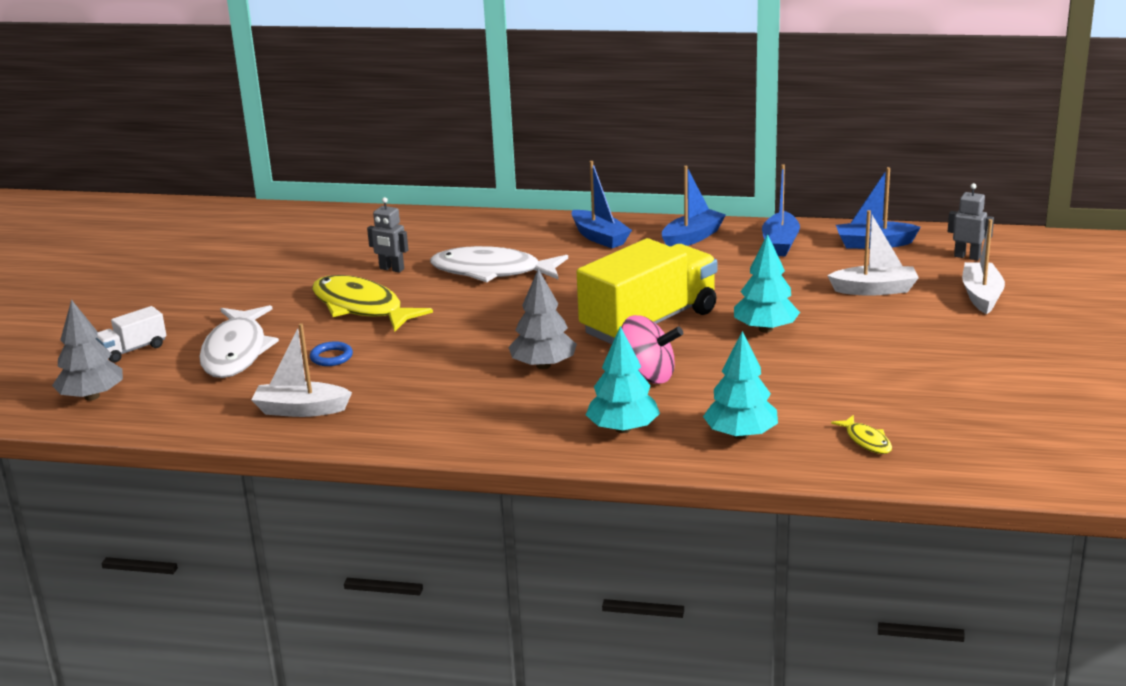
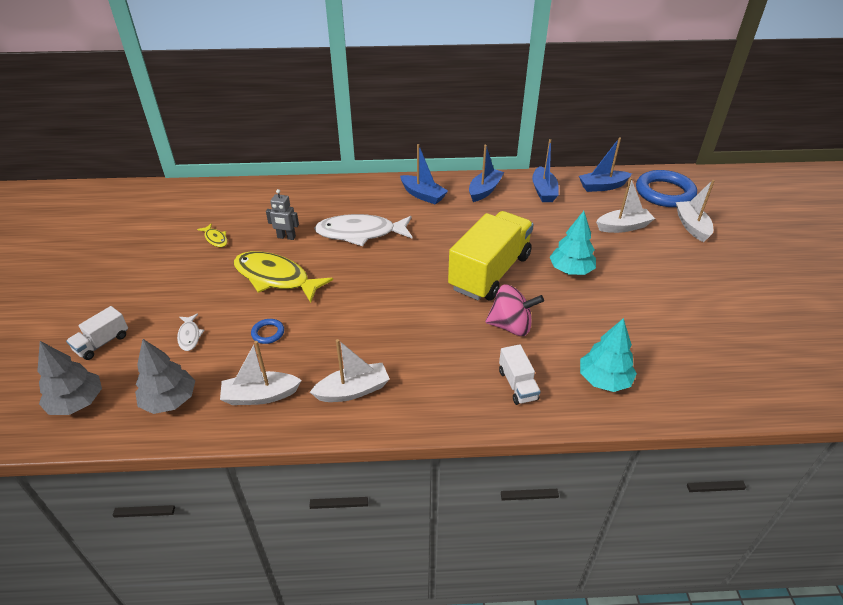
camera: 15 degrees left, 15 degrees up
(236, 352) = (189, 336): white fish -> white fish, size x0.45
(413, 415) = (353, 390): none -> white boat
(543, 365) = (432, 324): grey tree -> grey tree (169, 400)
(623, 429) = (517, 385): turquoise tree -> white truck
(866, 441) = (692, 374): yellow fish -> yellow fish (215, 239)
(967, 256) = (664, 193): grey robot -> blue ring

